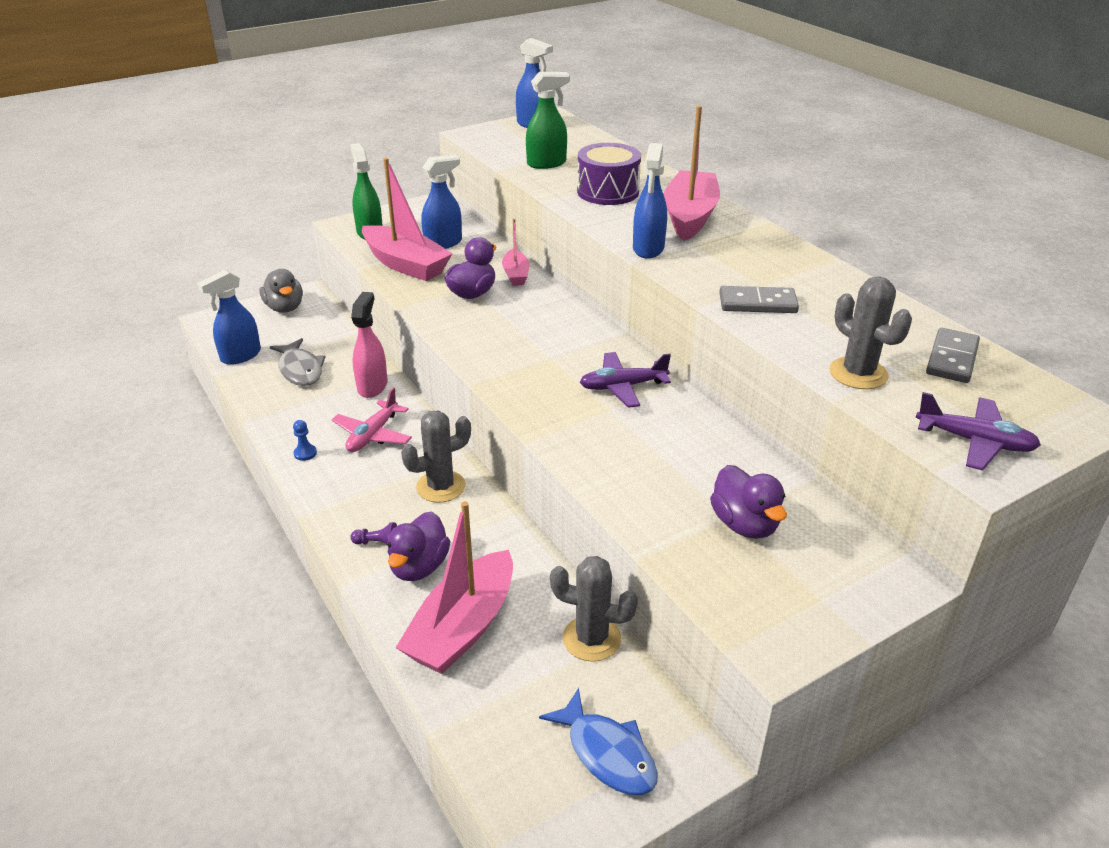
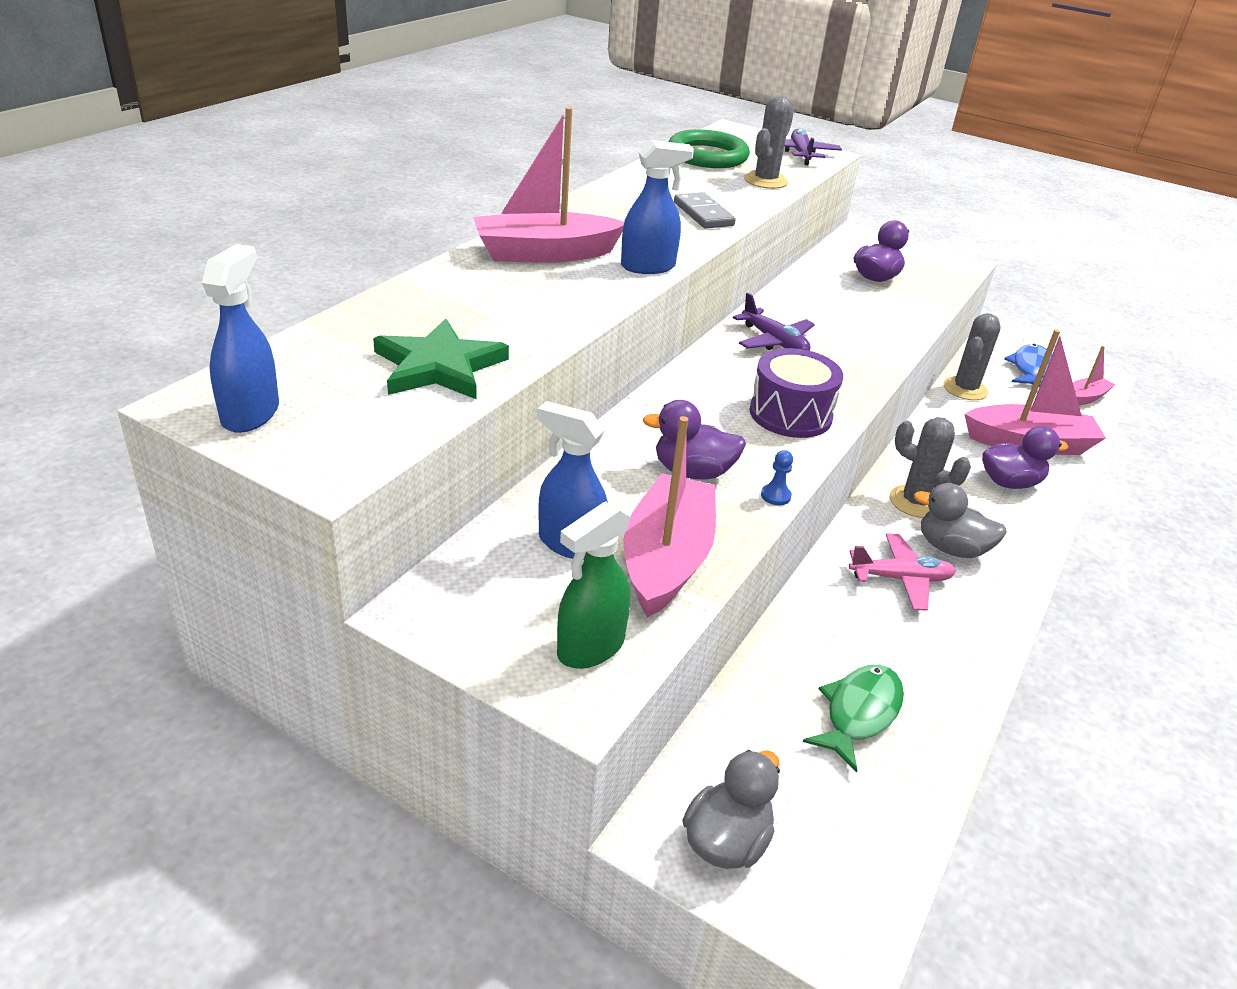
camera: 120 degrees left, 0 degrees up
(240, 356) = (896, 813): blue spray bottle -> none
(300, 370) = (859, 713): grey fish -> green fish
(305, 453) = (983, 620): blue pawn -> blue pawn (775, 496)
(372, 386) = (823, 619): pink spray bottle -> none
(377, 477) = (951, 548): none -> grey duck
(377, 543) = (1018, 515): purple pawn -> none
(516, 274) = (615, 450): pink boat -> pink boat (1084, 398)
(547, 163) = (439, 366): green spray bottle -> green star
(591, 639) = (965, 389): grey cactus -> grey cactus turned 45 degrees clockwise
(608, 192) = (511, 307): purple drum -> purple drum (790, 414)
(952, 359) = (707, 156): grey domino -> green ring

